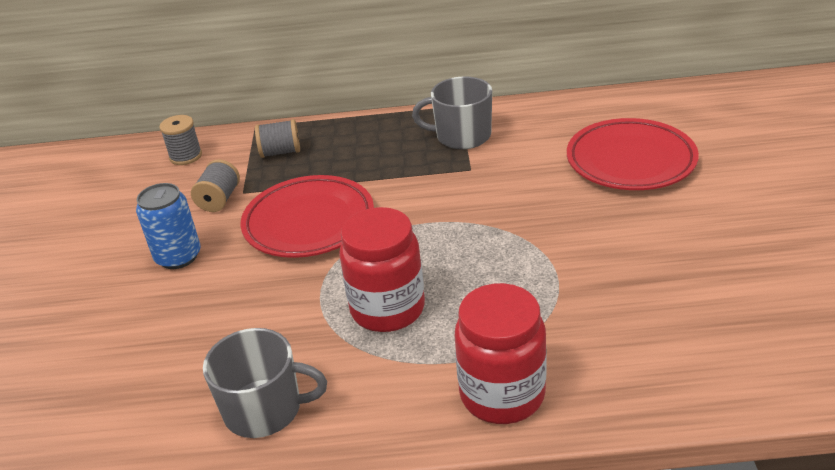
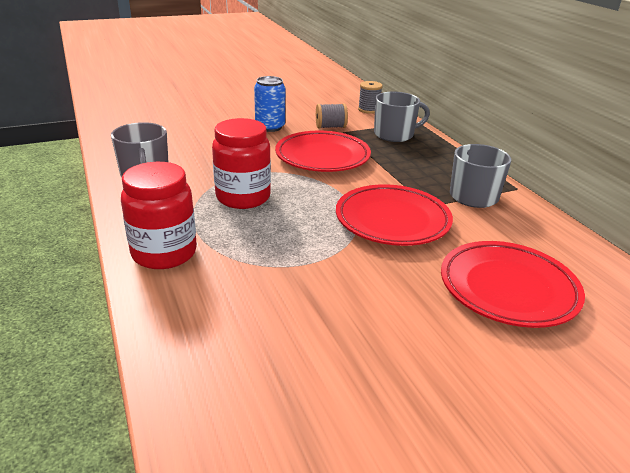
camera: 65 degrees right, 5 degrees down
(280, 152) = (394, 134): grey spool -> grey mug
(492, 200) = (392, 220): none -> red plate

